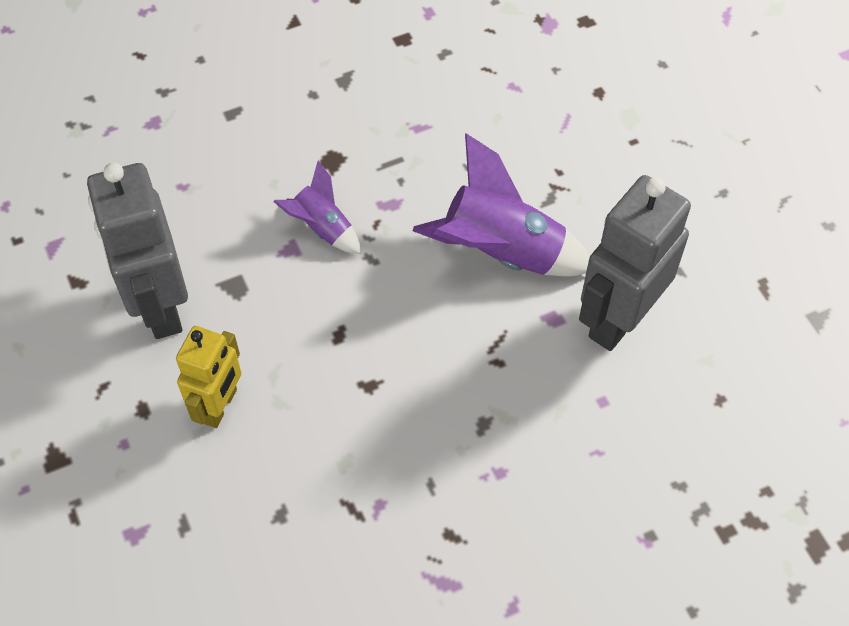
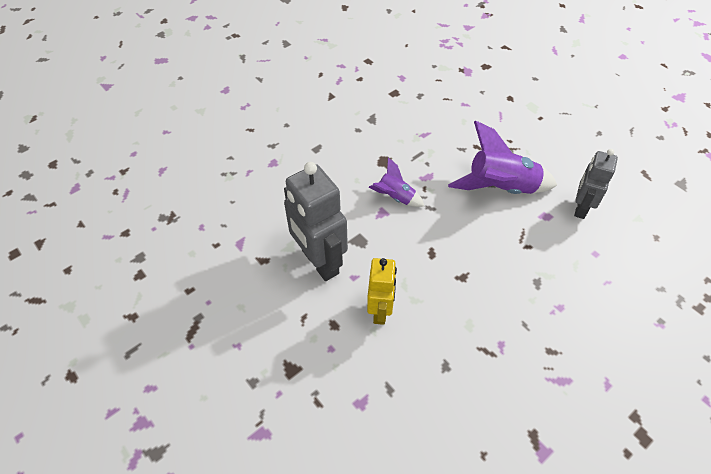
camera: 15 degrees left, 5 degrees down
(618, 319) = (580, 208): grey robot -> grey robot, size x0.62

